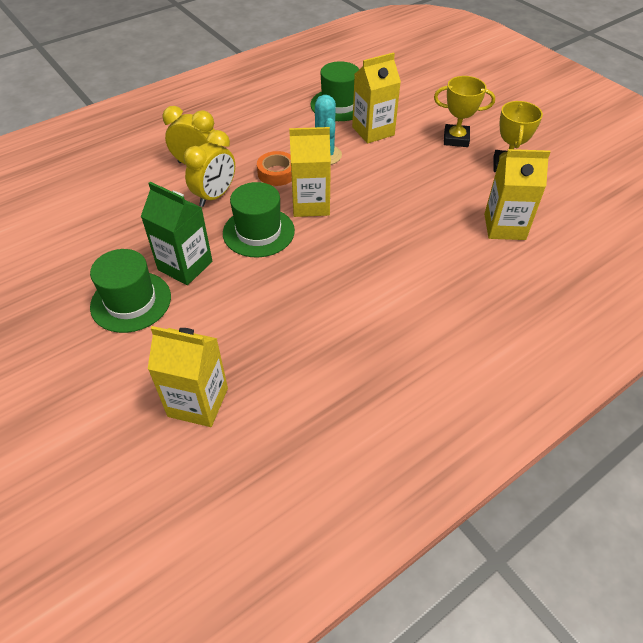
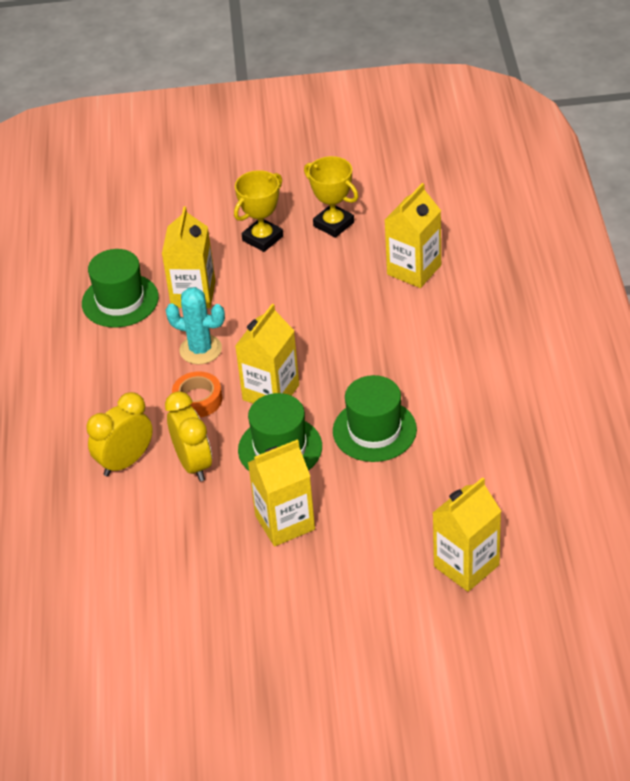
camera: 55 degrees left, 5 degrees down
(131, 301) = (304, 580): green hat -> green hat (374, 430)
(185, 266) = (285, 522): green carton -> yellow carton

